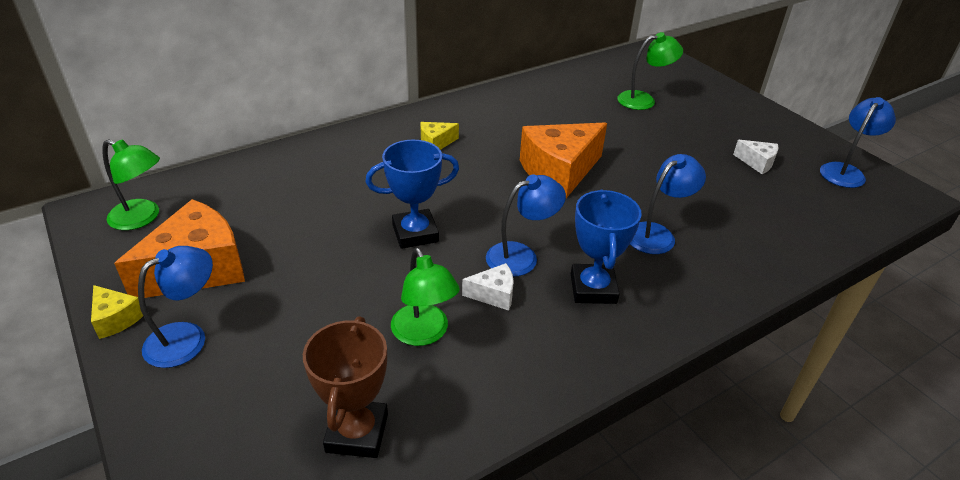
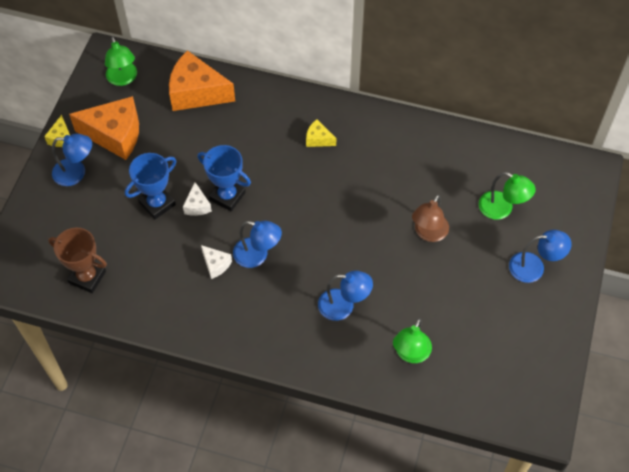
camera: 50 degrees right, 20 degrees up
(357, 433) = (87, 277): brown trophy -> brown trophy turned 60 degrees clockwise
(424, 334) = (162, 256): green lamp -> green lamp (410, 354)
(559, 172) = (356, 220): orange cheese -> orange cheese (196, 92)
(593, 288) = (263, 304): blue trophy -> blue trophy (157, 204)
(625, 144) = (428, 233): none -> brown lamp
(757, 163) = (487, 318): white cheese -> white cheese (197, 206)
(845, 171) = (534, 375): blue lamp -> blue lamp (534, 267)

